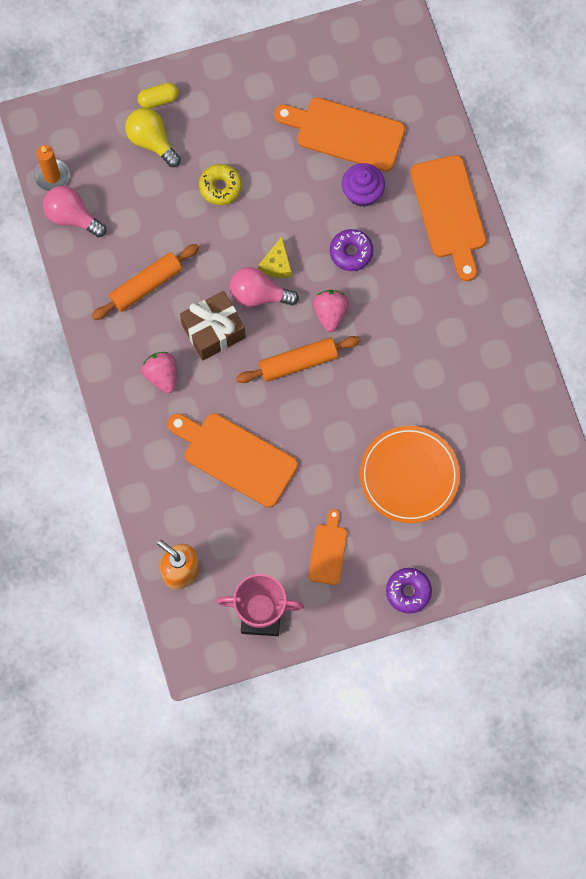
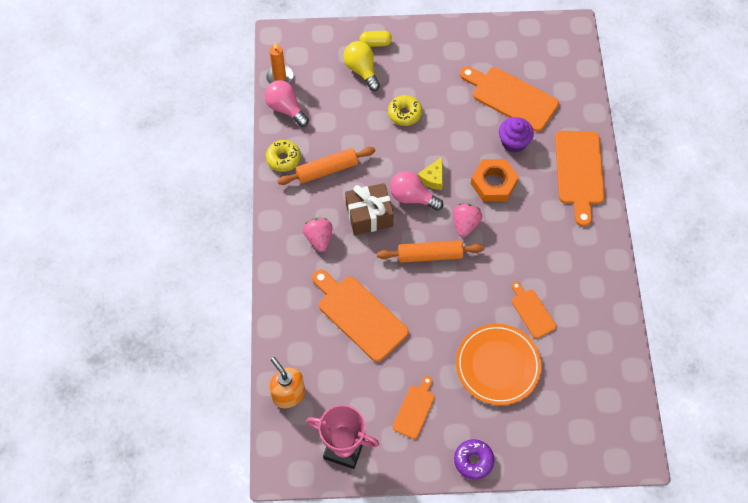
camera: 15 degrees right, 10 degrees down
(89, 284) = (283, 158): none -> yellow donut
(351, 252) = (493, 183): purple donut -> orange nut
(433, 401) = (532, 311): none -> orange cutting board

